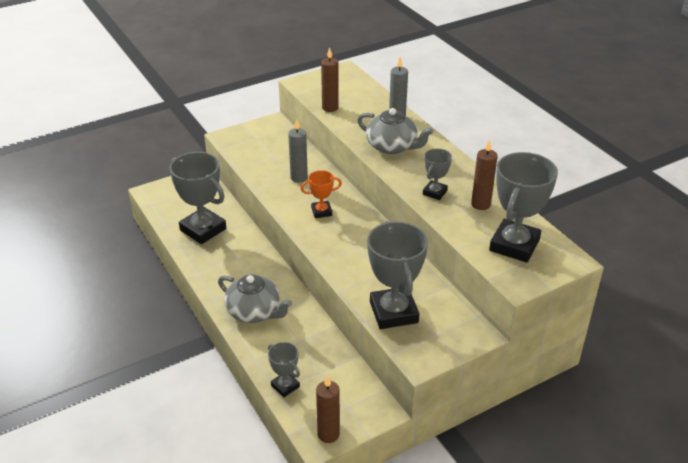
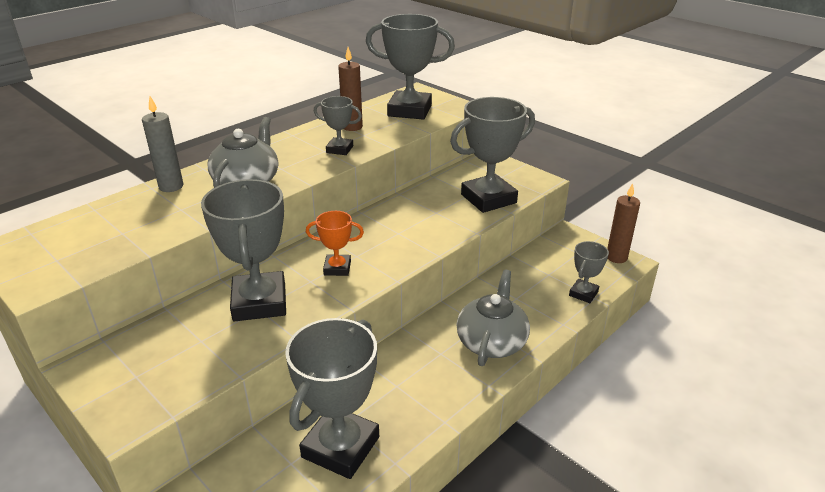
camera: 105 degrees left, 5 degrees down
(299, 178) = (259, 302): grey candle -> grey trophy
(321, 211) = (337, 268): orange trophy -> orange trophy turned 60 degrees counterclockwise
(330, 108) = (137, 242): brown candle -> none

